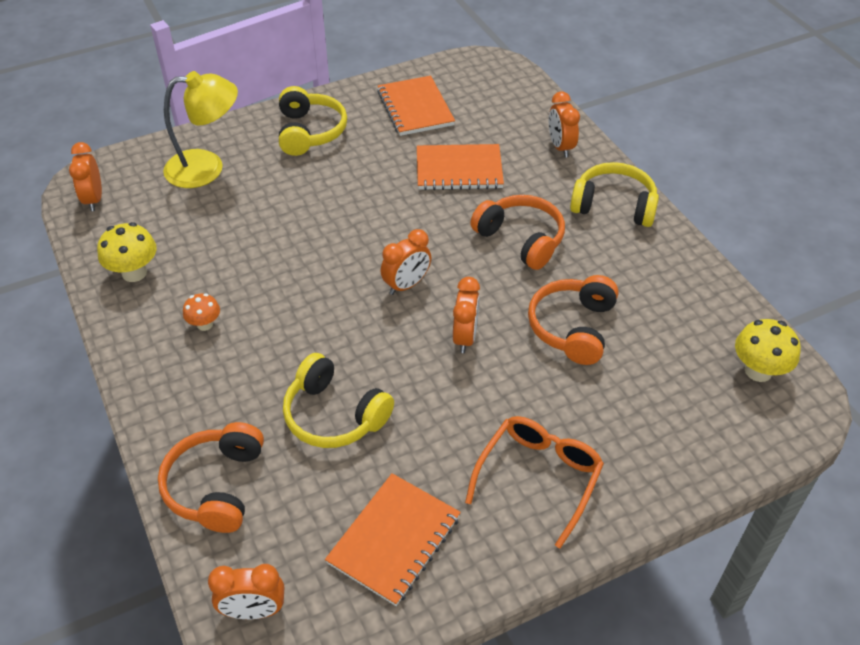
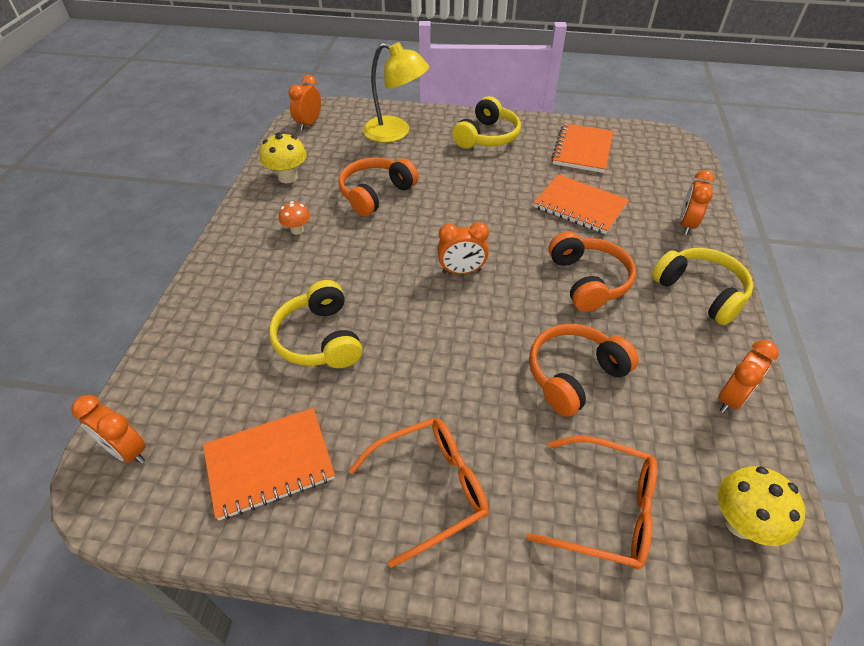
camera: 35 degrees right, 0 degrees up
(216, 486) = (196, 343): orange headphones -> orange headphones (375, 194)
(465, 337) = (472, 334): orange clock -> orange clock (731, 398)
(670, 415) = (605, 510): none -> orange glasses

